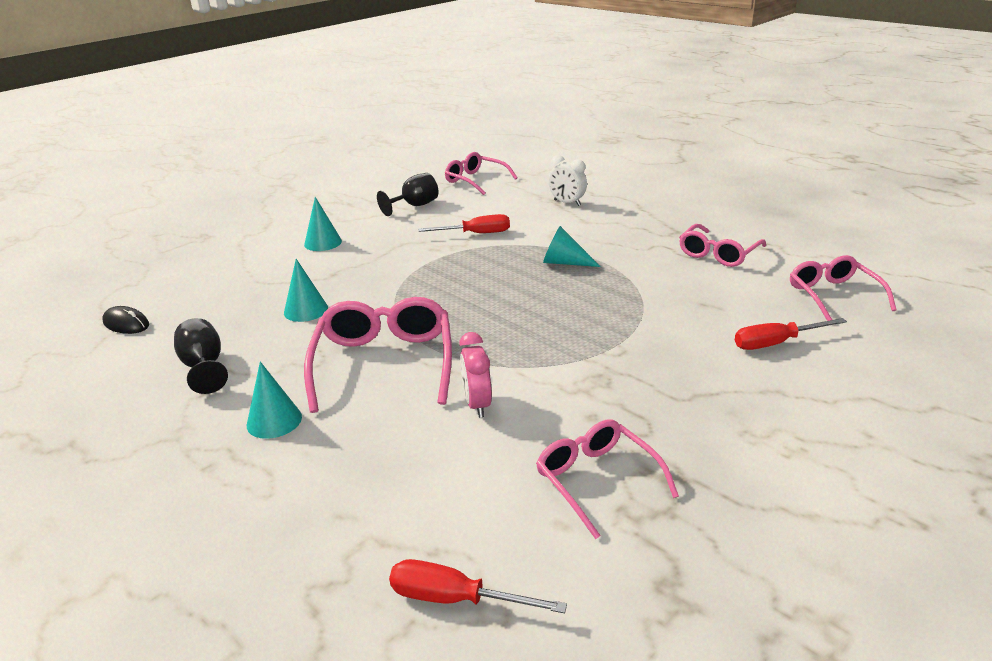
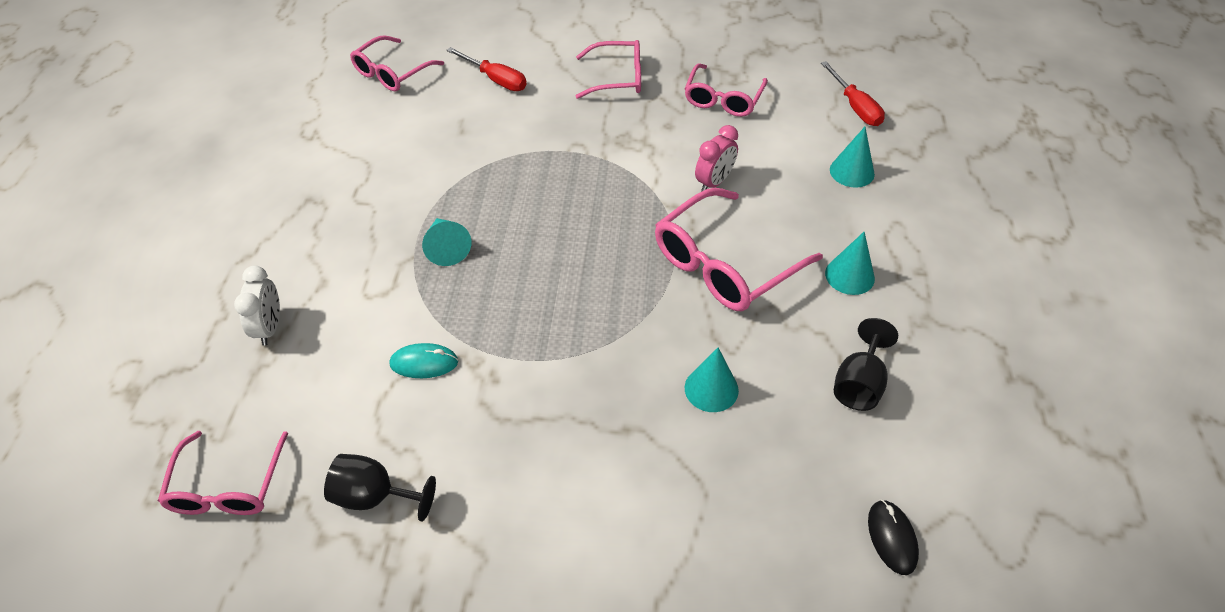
camera: 130 degrees left, 20 degrees up
(323, 243) = (564, 514): turquoise cone -> turquoise cone (852, 171)
(476, 234) = (424, 363): red screwdriver -> turquoise mouse
(718, 254) = (349, 154): pink glasses -> pink glasses (617, 78)

